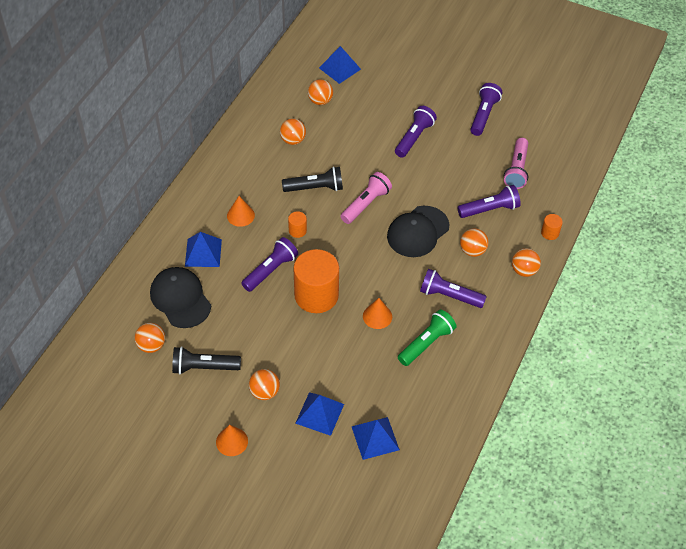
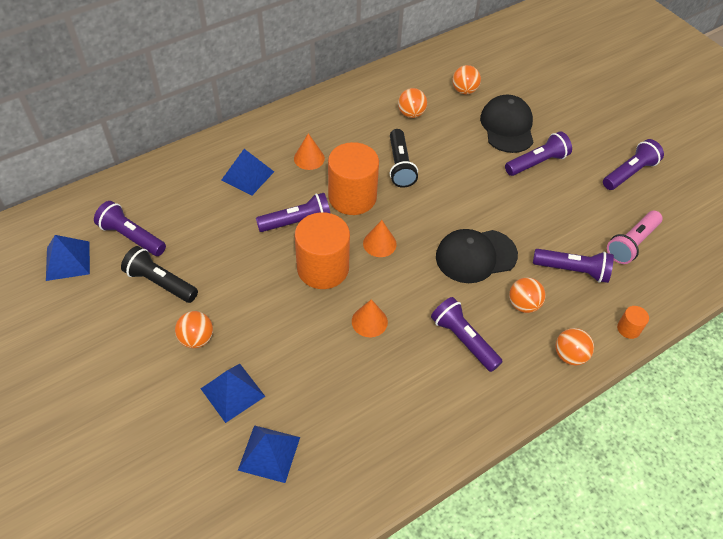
camera: 30 degrees right, 0 degrees up
(151, 345) = (132, 237): orange ball -> purple flashlight
(180, 299) = (193, 207): black cap -> black cap (507, 126)
(232, 441) = (125, 372): orange cone -> orange cone (379, 243)
(297, 230) = (352, 197): orange cylinder -> orange cylinder, size x2.33
(315, 188) = (400, 165): black flashlight -> black flashlight turned 60 degrees clockwise
(339, 68) = (505, 70): blue pyramid -> blue pyramid (67, 260)
(366, 204) = (440, 203): pink flashlight -> none
(426, 343) = (401, 378): green flashlight -> none

